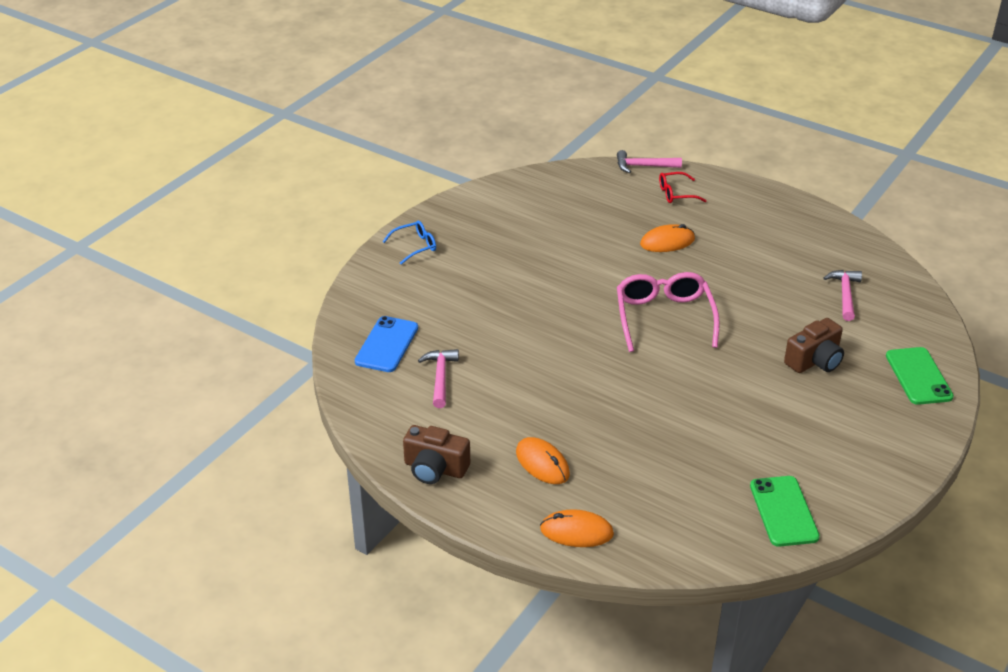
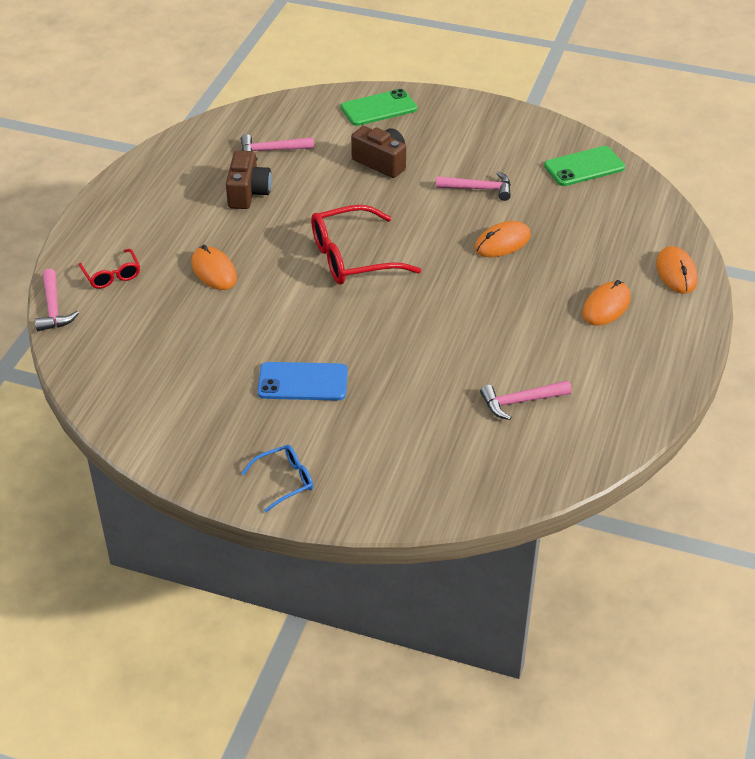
camera: 105 degrees left, 5 degrees up
(386, 344) = (486, 459): blue phone -> blue phone (303, 382)
(415, 246) = (285, 481): blue glasses -> blue glasses turned 105 degrees clockwise
(435, 468) = (654, 376): brown camera -> brown camera (248, 193)
(661, 416) = (502, 242): none -> orange mouse
(664, 317) = (352, 258): pink glasses -> red glasses
(756, 419) = (479, 189): none -> pink hammer

